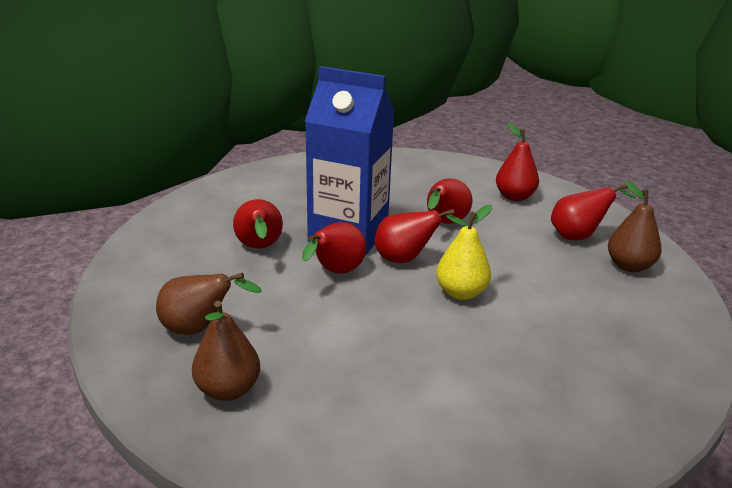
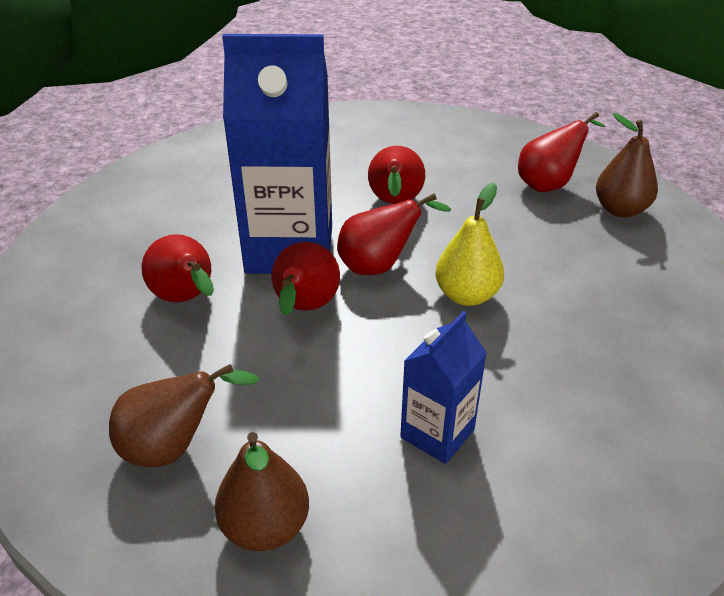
camera: 20 degrees left, 10 degrees up
(381, 371) = (437, 433): none -> blue carton
(514, 197) = (453, 148): red pear -> none

